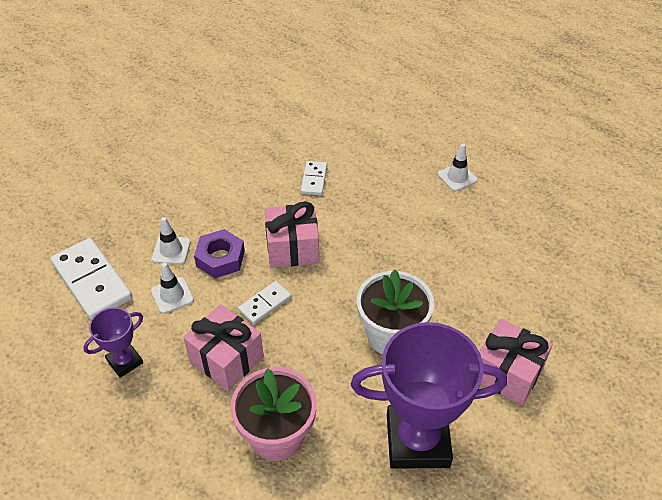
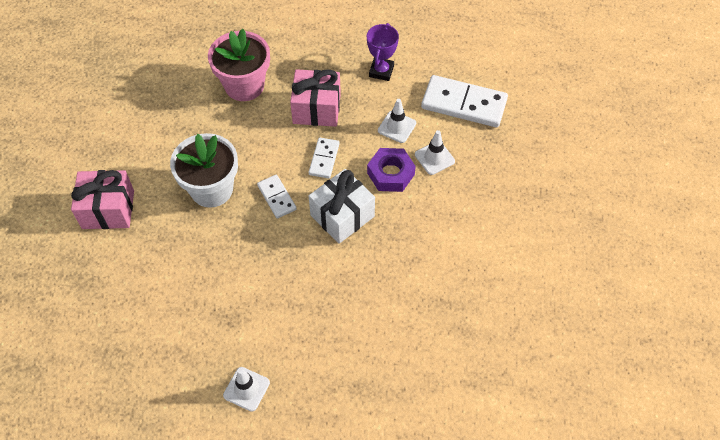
camera: 145 degrees right, 10 degrees up
(292, 248) = (342, 216): pink gift -> white gift
(314, 179) = (382, 297): white domino -> white domino (276, 197)
(417, 440) = (151, 130): purple trophy -> none

